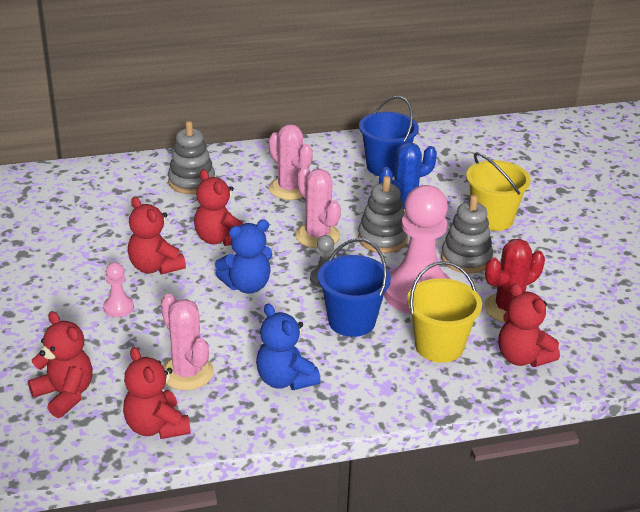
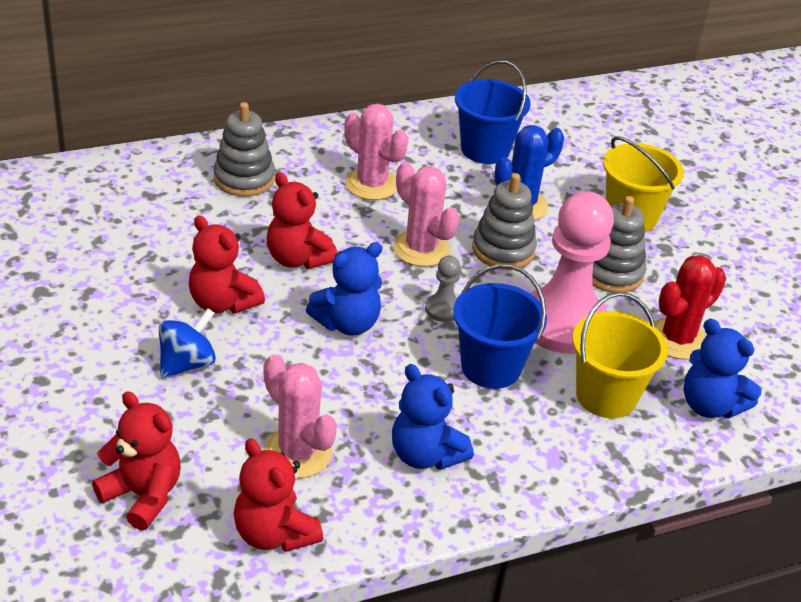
camera: 10 degrees left, 5 degrees up
(118, 307) = (187, 363): pink pawn -> blue spinning top
(522, 357) = (710, 405): red teddy bear -> blue teddy bear

